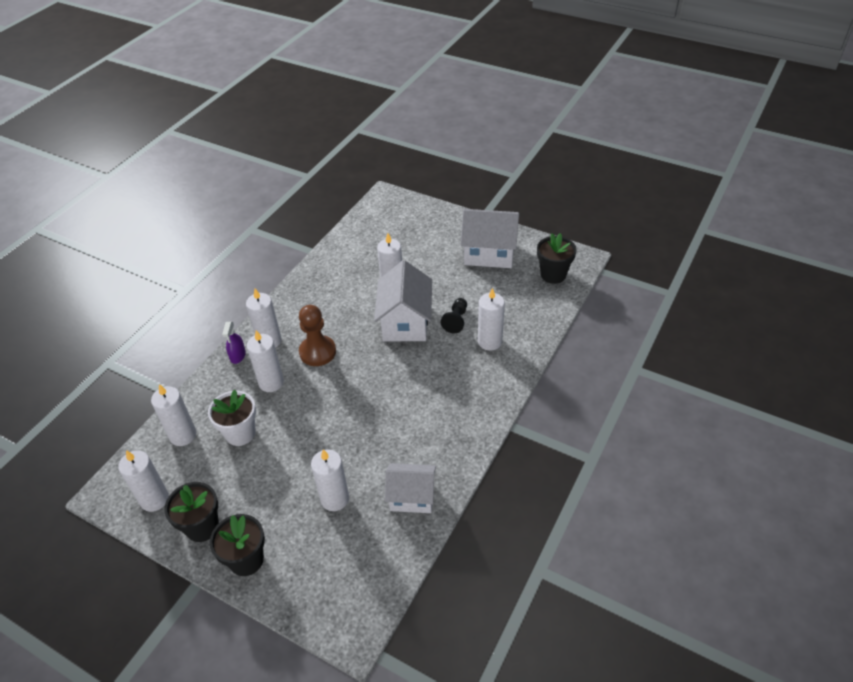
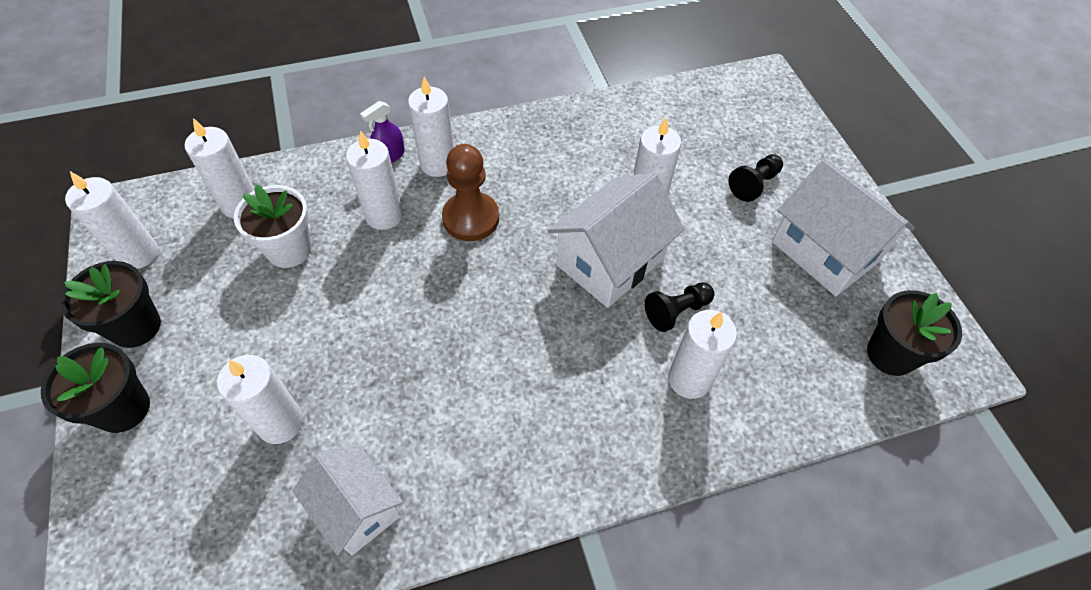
camera: 40 degrees right, 10 degrees up
(431, 246) = (754, 184): none -> black pawn

